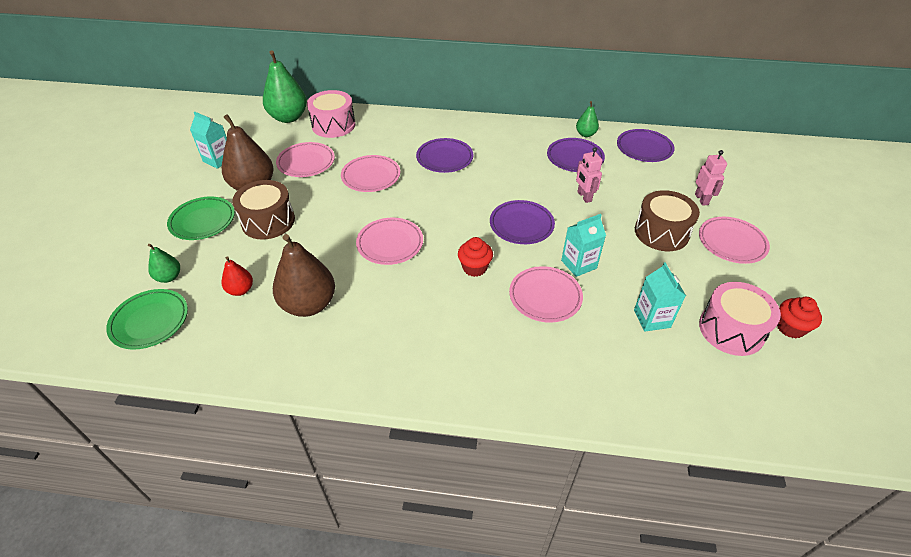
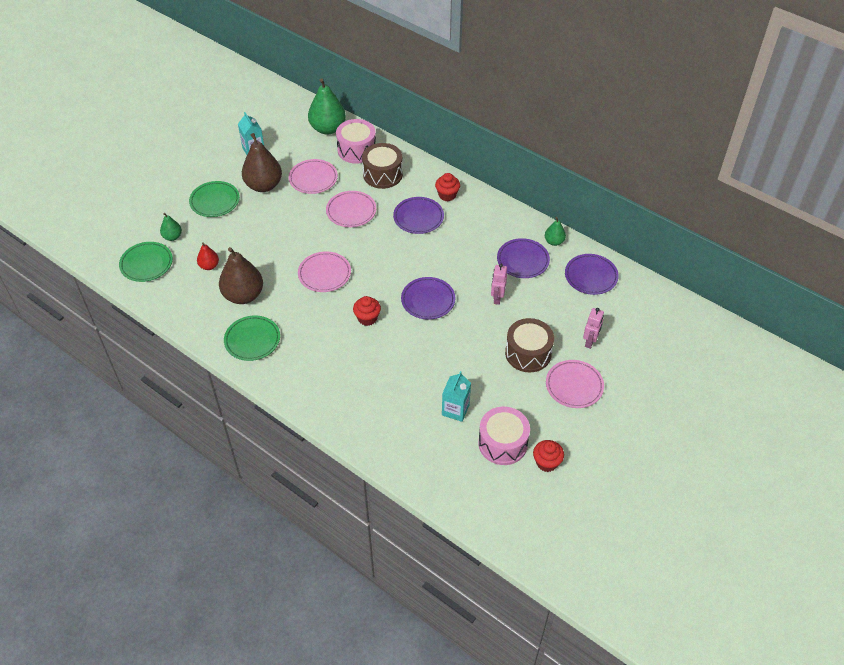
camera: 30 degrees right, 5 degrees up
(268, 221) = (256, 220): brown drum -> brown drum (382, 174)
(358, 351) = (252, 340): none -> green plate
(455, 132) = (447, 195): none -> red cupcake
(545, 297) = (397, 361): pink plate -> none
(579, 264) = (442, 349): turquoise carton -> none

